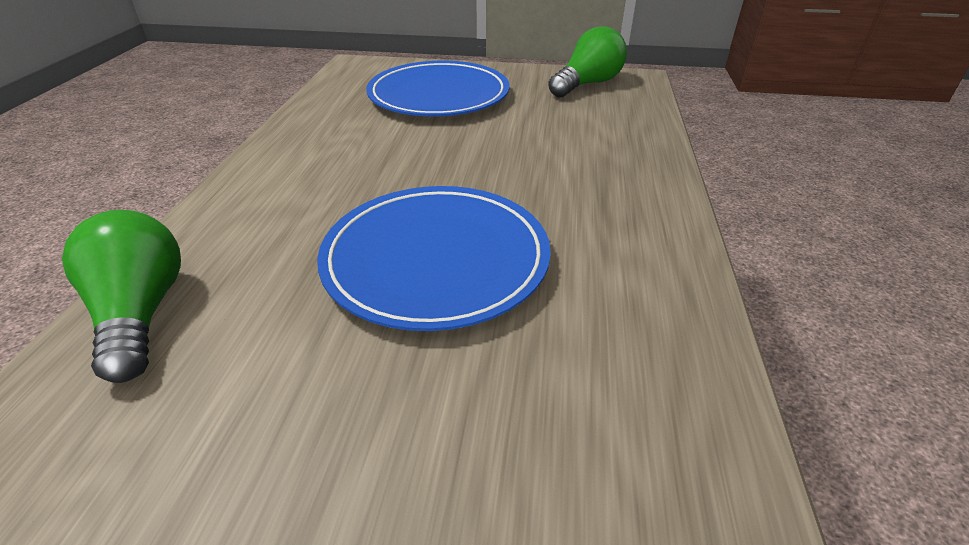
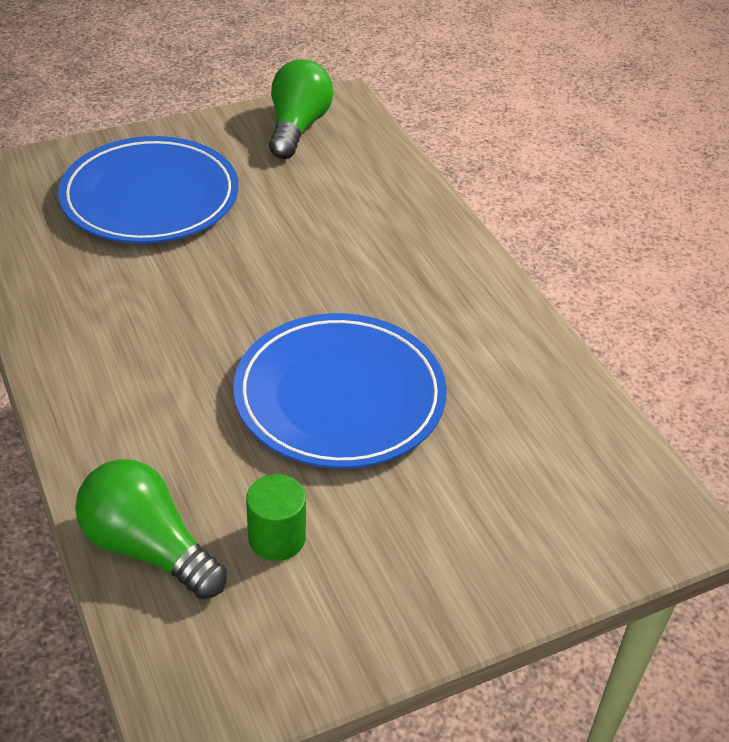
camera: 35 degrees left, 5 degrees up
(243, 357) = (277, 538): none -> green cylinder

